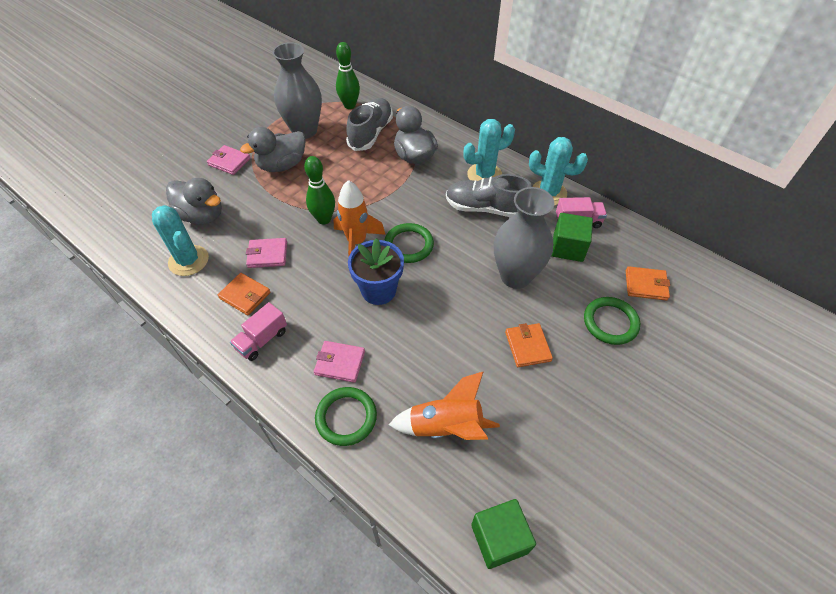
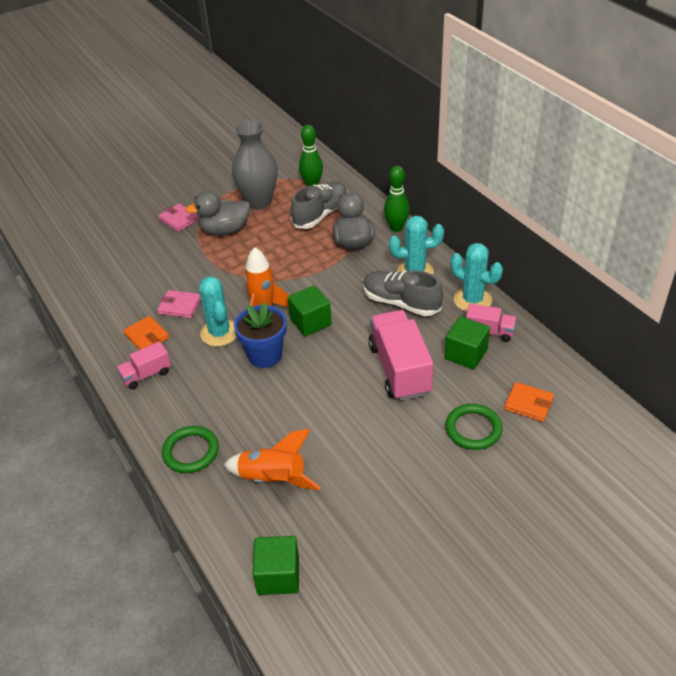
camera: 20 degrees right, 10 degrees down
(188, 260) = (111, 298): turquoise cactus -> turquoise cactus (219, 333)
(202, 215) = (136, 262): grey duck -> none
(324, 219) = (242, 285): green bowling pin -> green bowling pin (396, 228)
(340, 363) = (204, 408): pink wallet -> none
(409, 245) = (310, 322): green ring -> green cube
(515, 276) = (400, 369): grey vase -> pink truck
(527, 346) = (380, 432): orange wallet -> none

